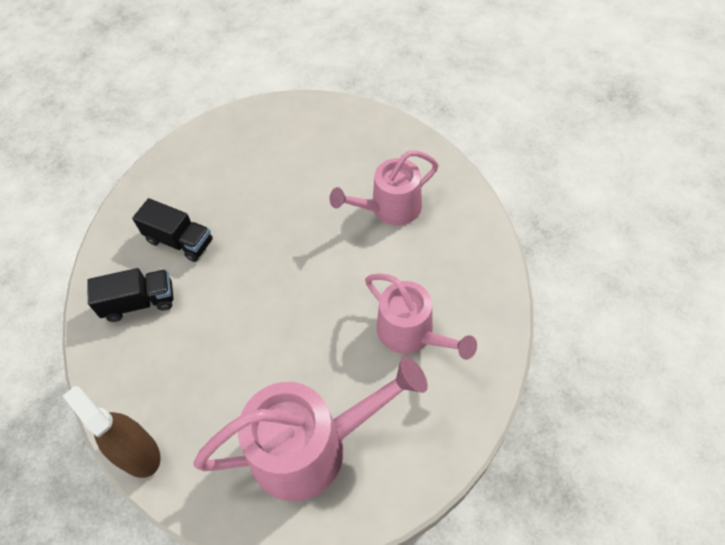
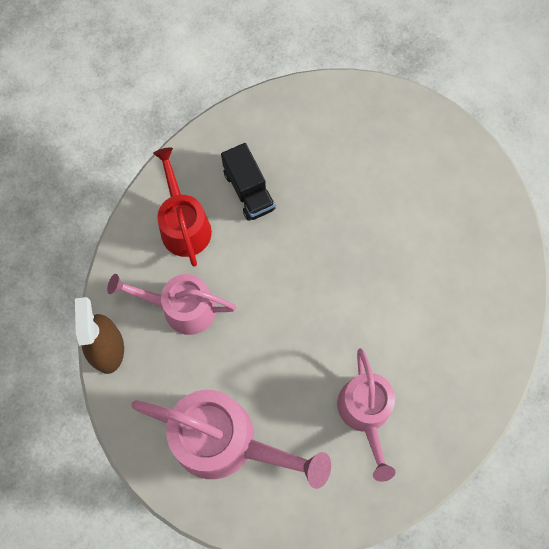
camera: 35 degrees right, 15 degrees up
(139, 302) = (184, 224): black truck -> red watering can
(389, 208) = (437, 289): pink watering can -> pink watering can (181, 308)

